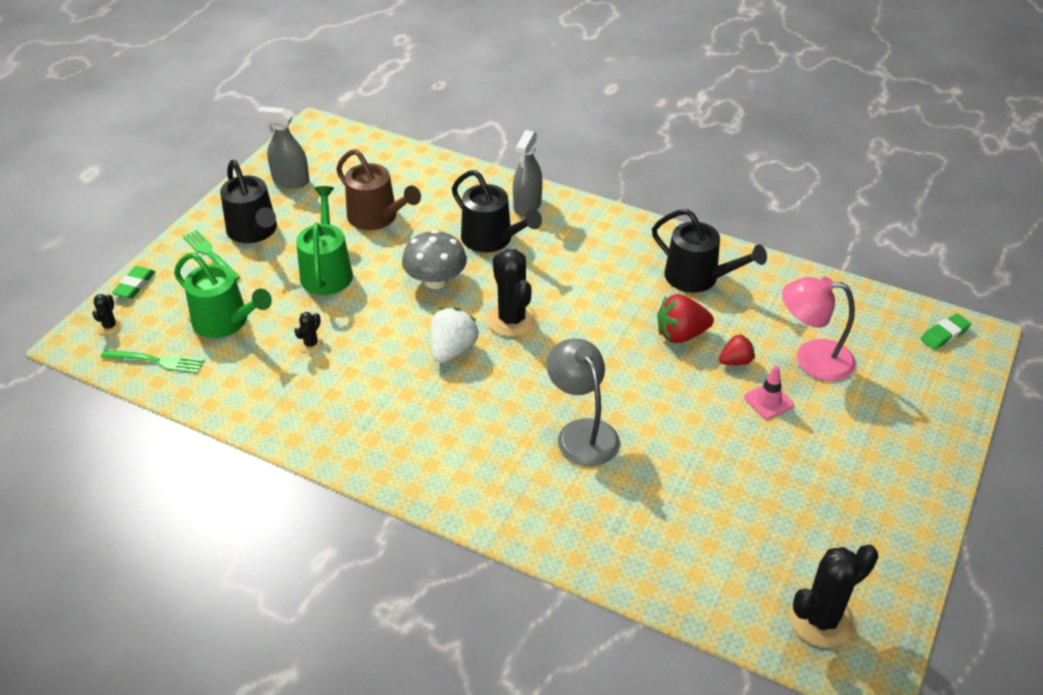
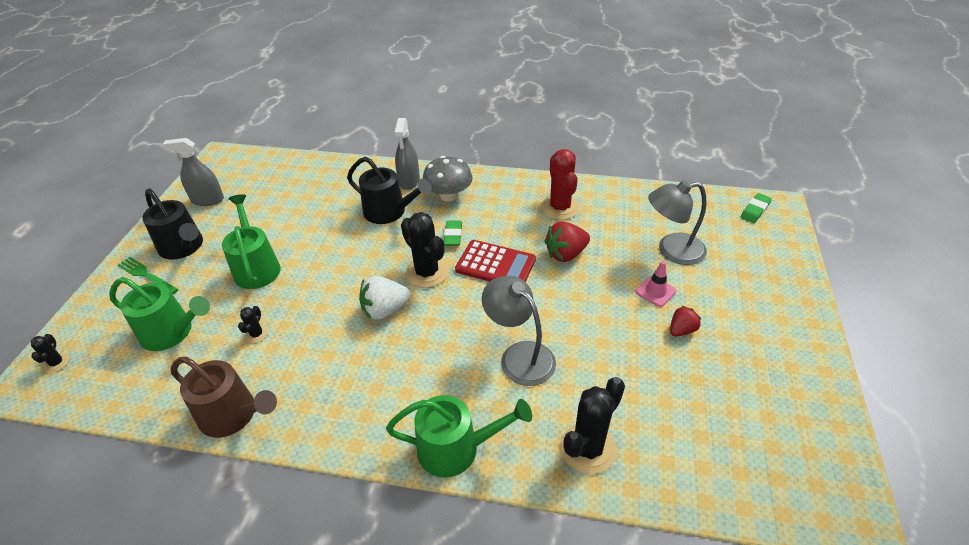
camera: 15 degrees left, 0 degrees up
(135, 285) = (77, 318): green eraser -> green eraser (453, 235)
(157, 361) = (110, 386): green fork -> none
(377, 217) = (289, 214): brown watering can -> brown watering can (233, 415)
(435, 281) = (353, 255): grey mushroom -> grey mushroom (448, 195)
(452, 350) = (385, 310): white strawberry -> white strawberry turned 120 degrees counterclockwise
(481, 505) = (456, 448): none -> green watering can
(593, 328) = (495, 265): none -> red calculator
(697, 277) = (560, 207): black watering can -> red cactus
(735, 361) = (616, 265): red strawberry -> red strawberry (681, 330)
(812, 359) = (672, 250): pink lamp -> grey lamp
(821, 619) = (788, 475): black cactus -> black cactus (588, 448)

